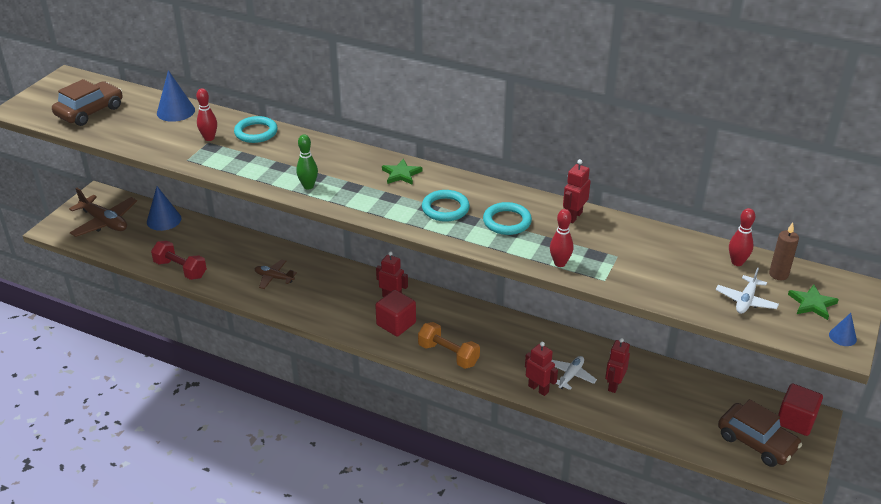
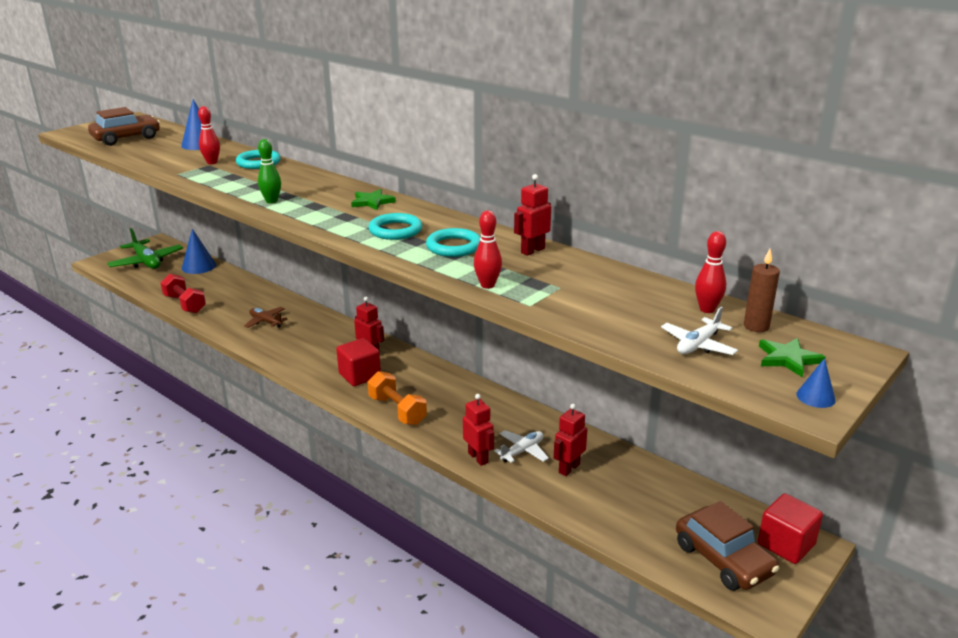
camera: 15 degrees right, 10 degrees down
(104, 222) = (146, 262): brown plane -> green plane

